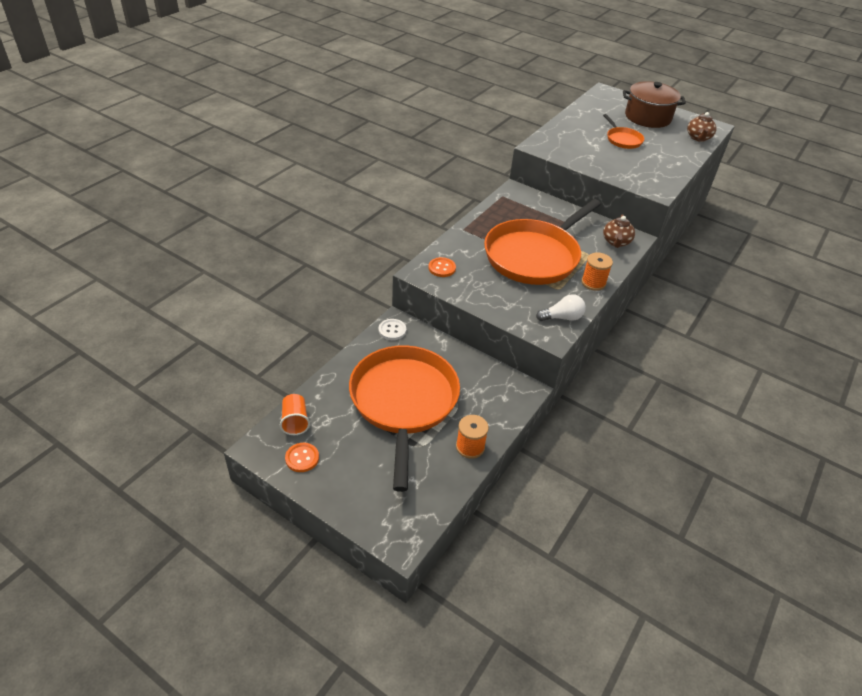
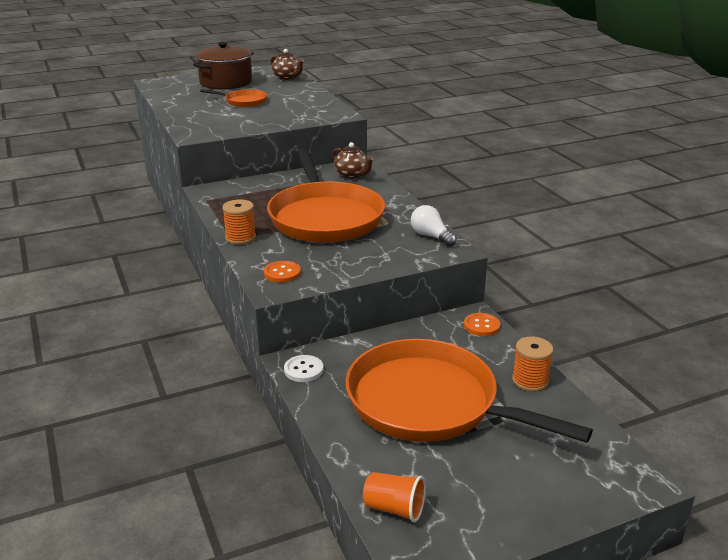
camera: 55 degrees left, 15 degrees down
(302, 458) = (464, 523): orange button -> orange button (481, 326)
(562, 317) = (431, 236): white light bulb -> white light bulb turned 60 degrees counterclockwise
(593, 282) = (397, 205): orange spool -> orange spool (240, 238)

